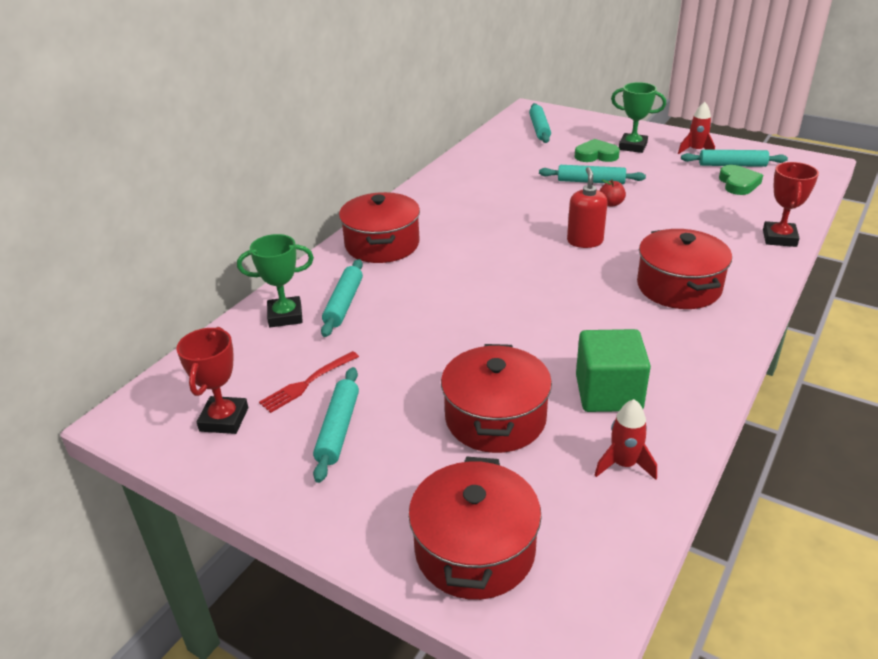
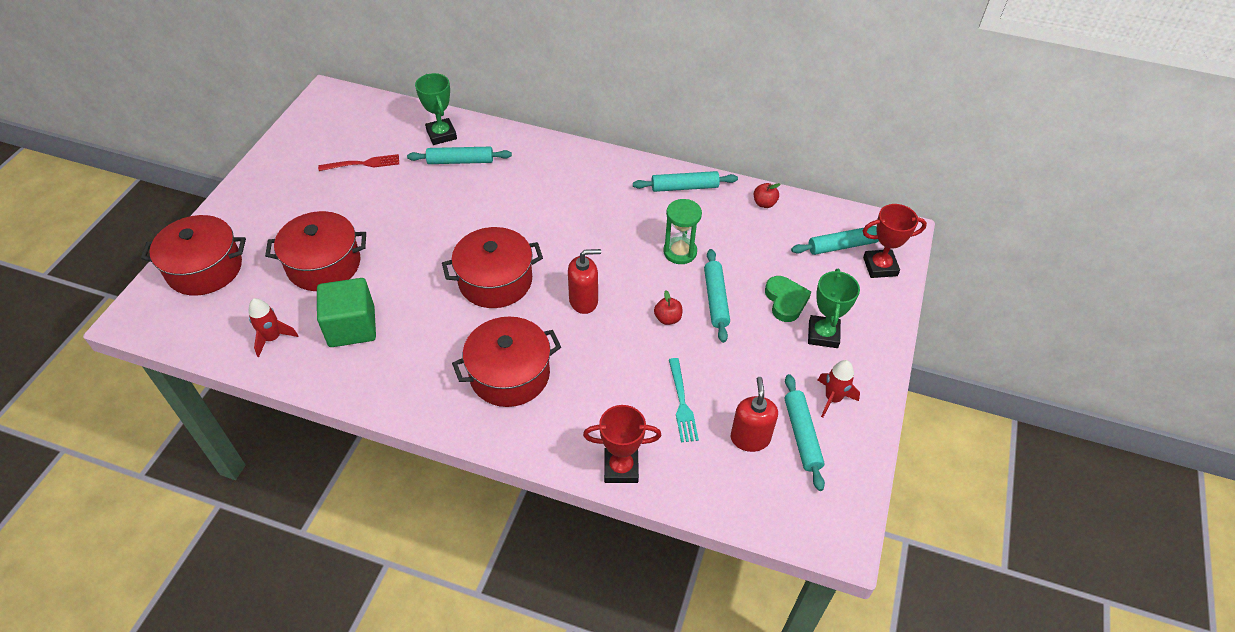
camera: 75 degrees right, 15 degrees up
(224, 419) = (326, 135): red trophy -> red trophy (880, 266)
(307, 383) = (363, 164): red fork -> red fork turned 135 degrees clockwise
(338, 429) = (315, 188): turquoise rolling pin -> turquoise rolling pin (684, 187)
(382, 244) = (553, 165): red pot -> red pot (495, 281)
(481, 150) = (764, 203): none -> red apple
(530, 191) = (680, 252): none -> green hourglass
(706, 206) = (682, 403): none -> turquoise fork
(738, 183) = (750, 438): green heart -> red soap dispenser

